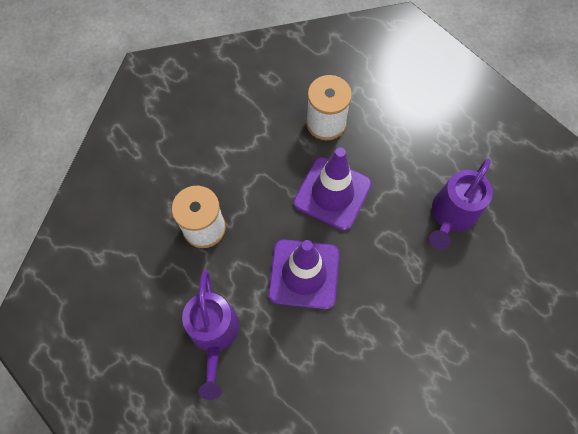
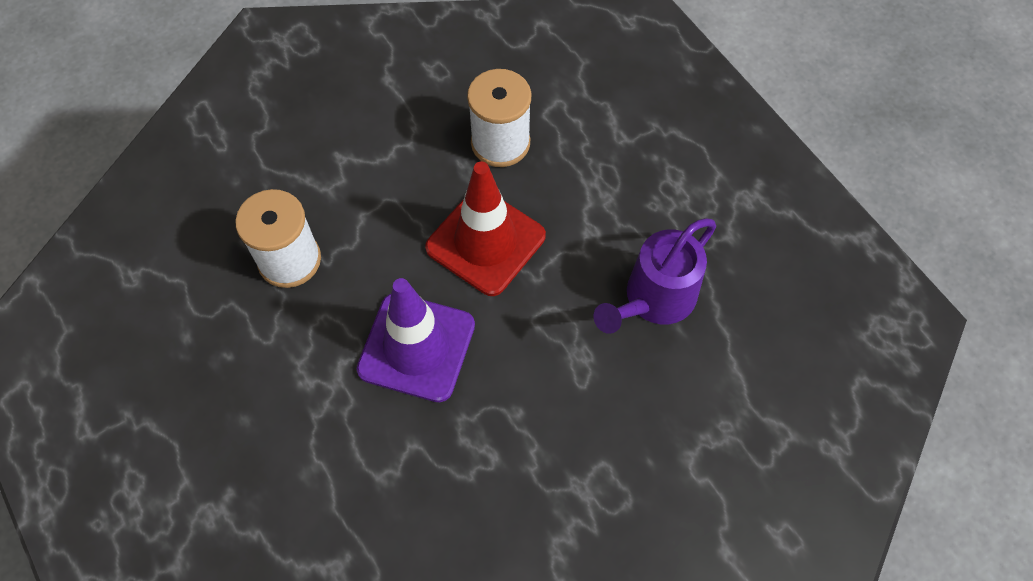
camera: 10 degrees right, 5 degrees down
(214, 335) = (266, 410): purple watering can -> none
(332, 193) = (485, 242): purple traffic cone -> red traffic cone

